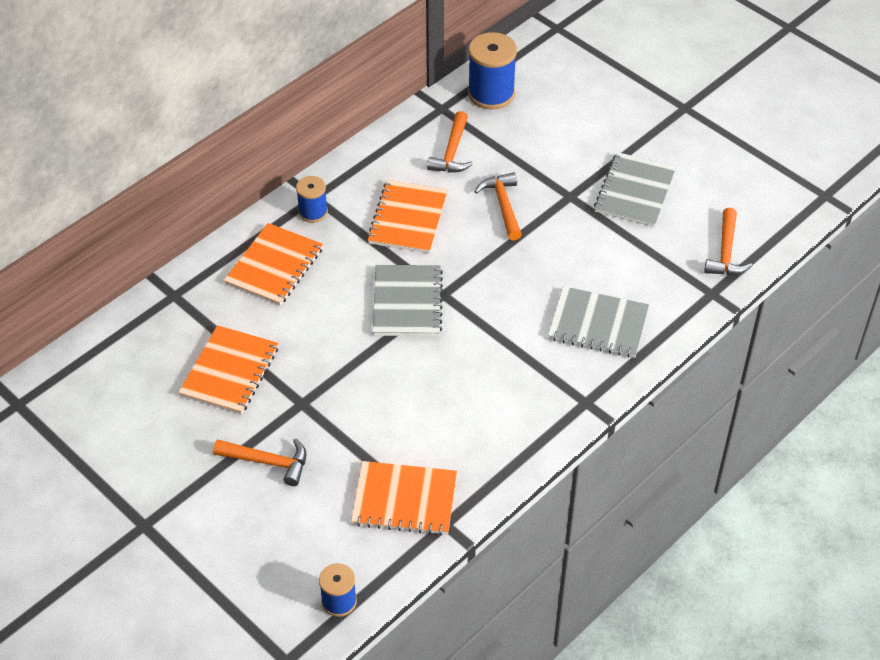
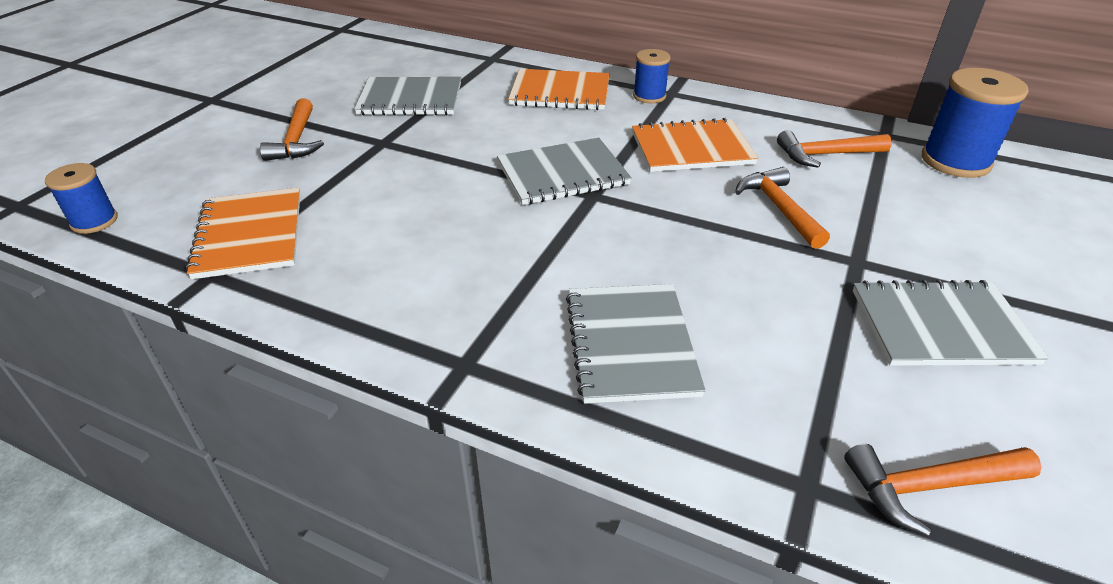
camera: 70 degrees right, 10 degrees down
(229, 371) = (410, 99): orange notebook -> grey notebook
(503, 205) = (779, 208): orange hammer -> orange hammer turned 75 degrees counterclockwise

